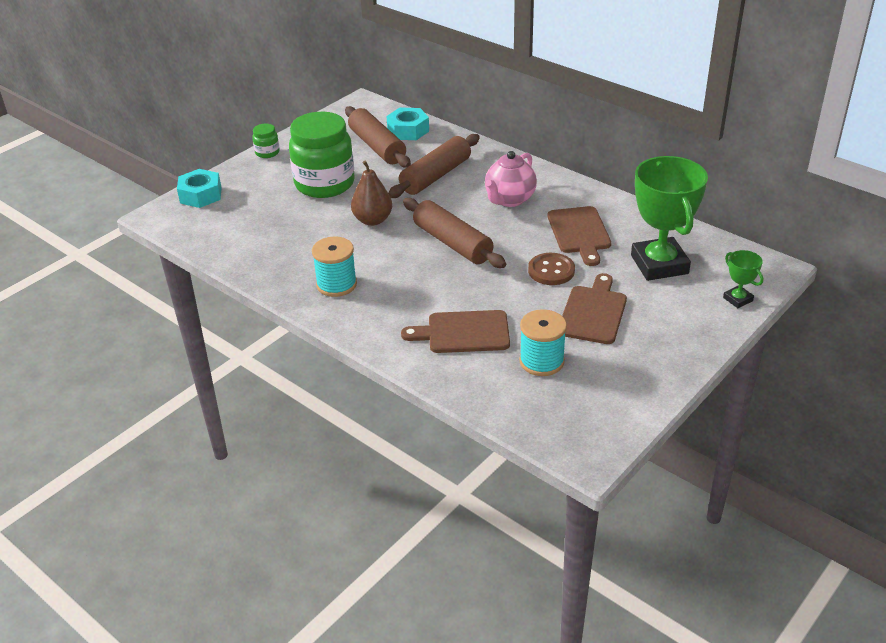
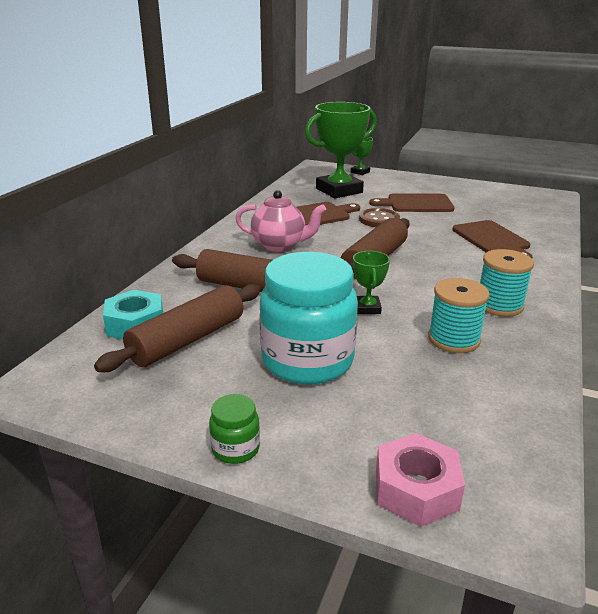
camera: 110 degrees left, 10 degrees down
(200, 195) = (416, 489): turquoise nut -> pink nut
(324, 184) = (307, 361): green jar -> turquoise jar
(372, 220) = (367, 308): brown pear -> green trophy
(541, 361) = (489, 213): turquoise spool -> turquoise spool (453, 339)

